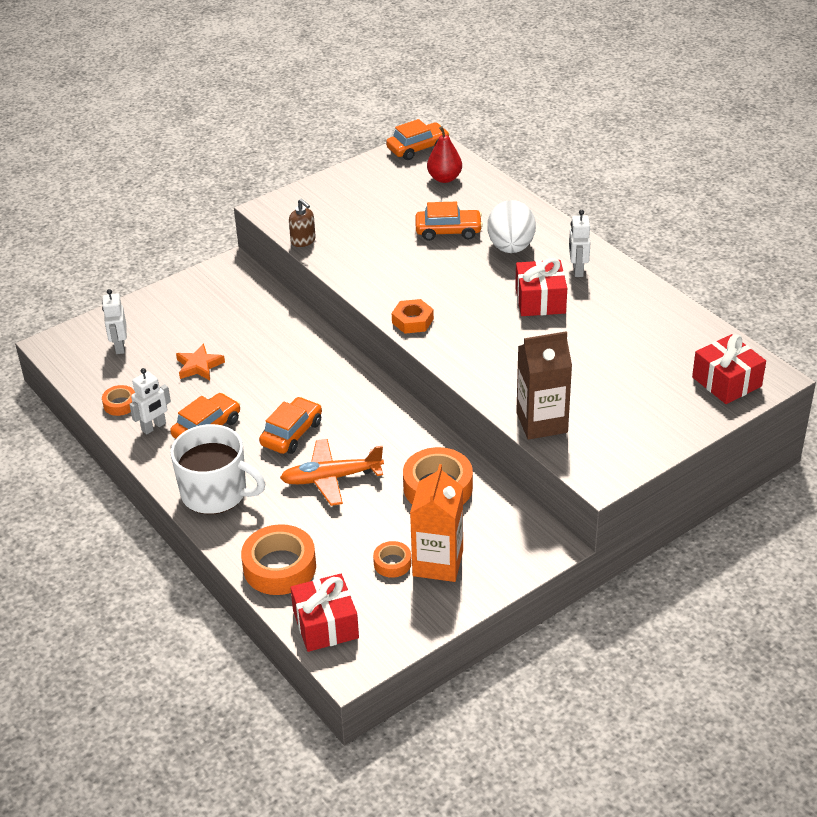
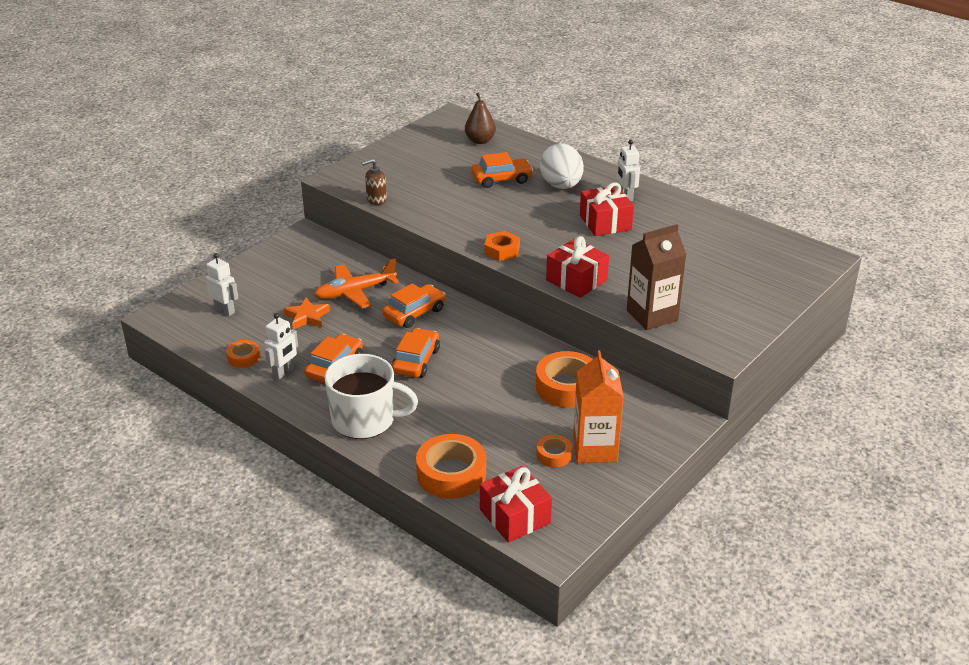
camera: 15 degrees left, 5 degrees down
(119, 347) = (225, 310): white robot -> white robot turned 150 degrees clockwise
(303, 241) = (376, 200): brown soap dispenser -> brown soap dispenser turned 120 degrees clockwise
(331, 478) = (468, 392): orange plane -> orange plane (355, 292)
(418, 148) = (446, 121): orange car -> orange car (414, 313)
(444, 178) = (480, 141): red pear -> brown pear
(726, 382) = (790, 265): red gift -> red gift (576, 280)

